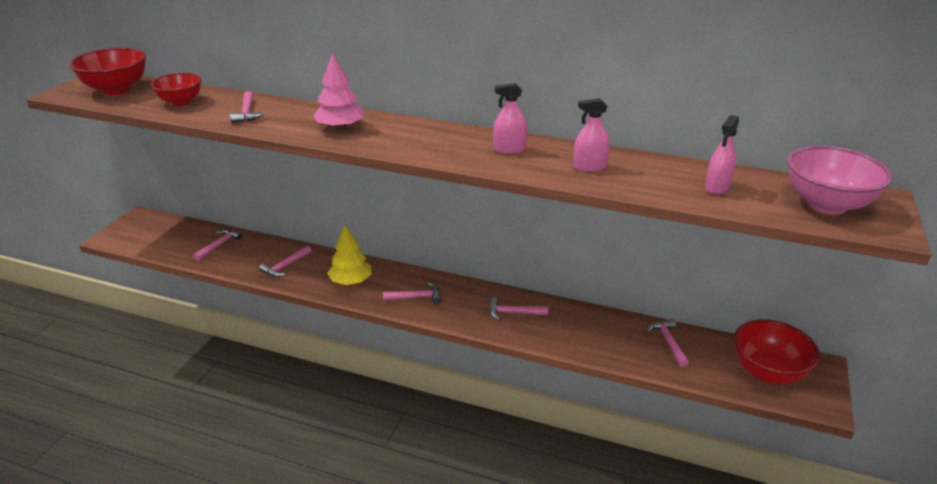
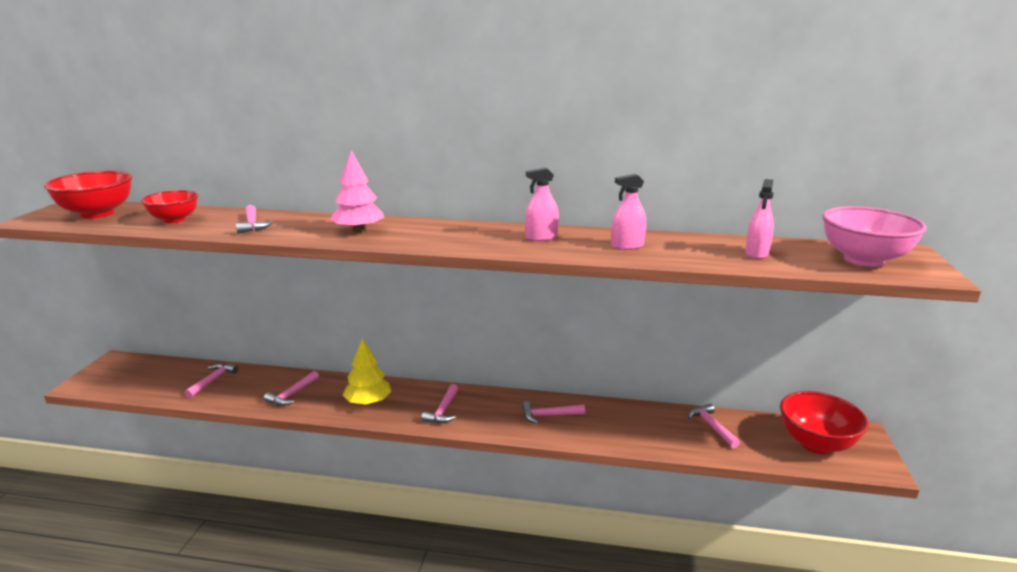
camera: 10 degrees left, 10 degrees down
(416, 297) = (443, 410): pink hammer -> pink hammer turned 120 degrees clockwise

